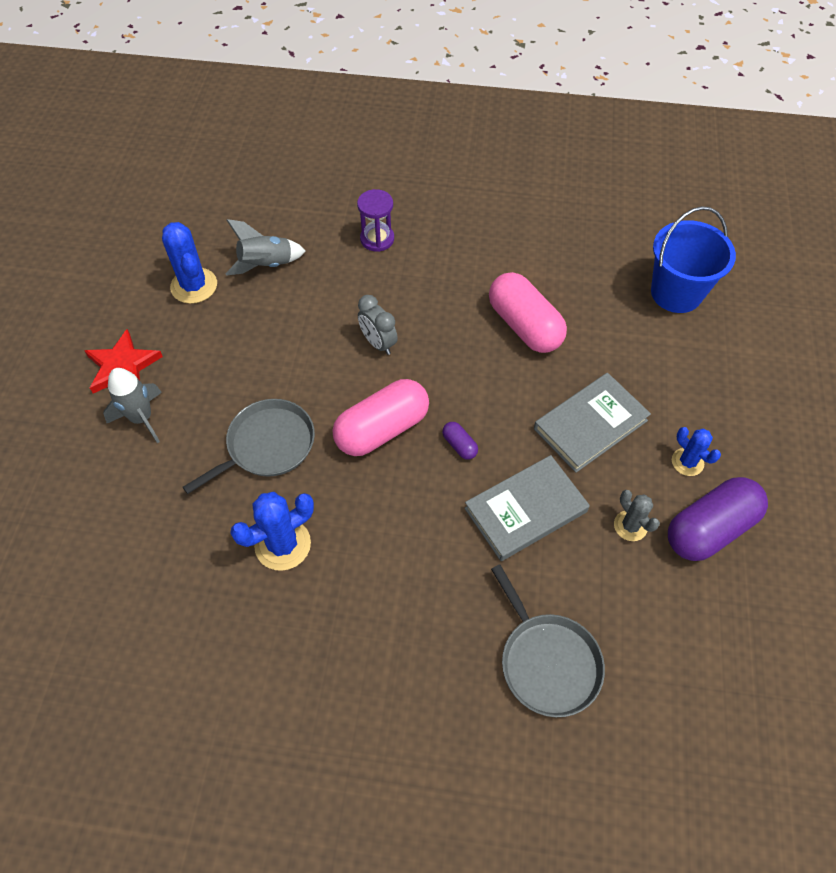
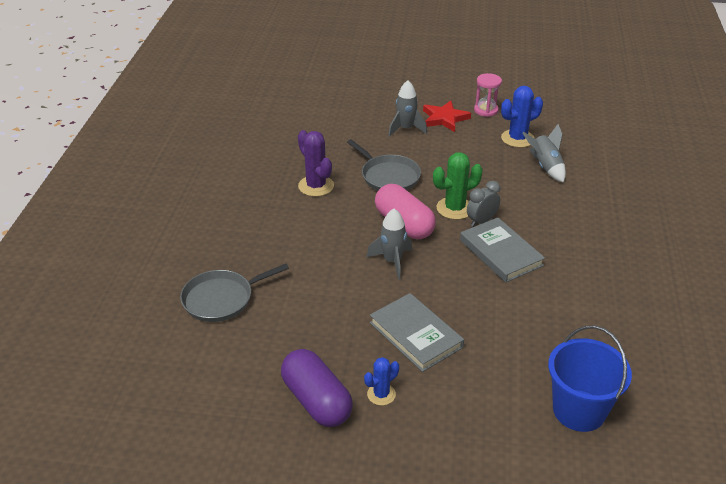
camera: 90 degrees right, 20 degrees down
(111, 314) = (486, 110): none -> pink hourglass
(283, 544) = (316, 186): blue cactus -> purple cactus
(349, 369) = (454, 208): none -> green cactus
(377, 239) = (589, 219): purple hourglass -> none
(459, 445) = (392, 261): purple capsule -> grey rocket
(524, 326) = (514, 301): pink capsule -> none
(525, 510) = (337, 293): grey book -> grey book (500, 253)
(630, 526) = (321, 351): grey cactus -> none

